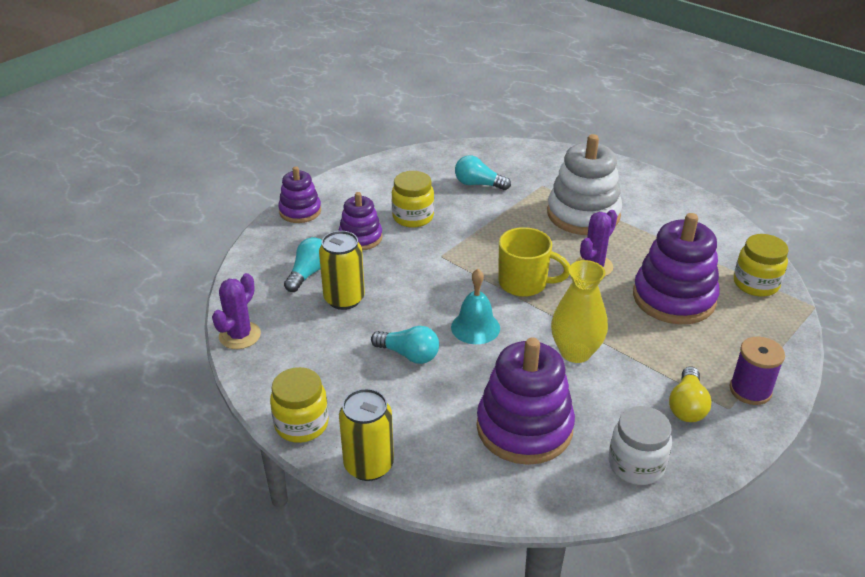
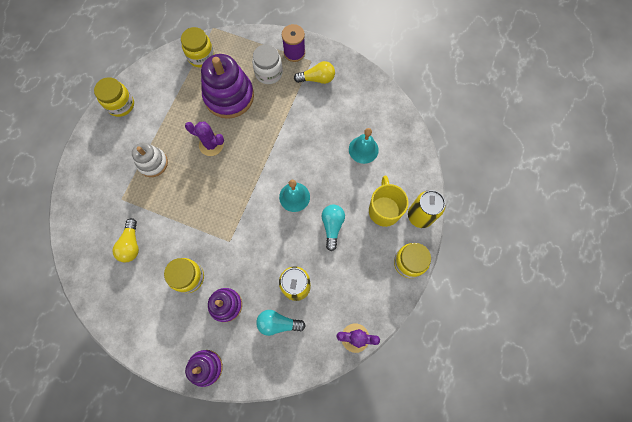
camera: 110 degrees left, 35 degrees up
(478, 184) = (131, 244): turquoise light bulb -> yellow light bulb
(524, 283) = (242, 181): yellow mug -> yellow mug (384, 210)
(524, 428) = (363, 149): purple stacking toy -> turquoise bell
(575, 352) = (296, 138): yellow vase -> none
(583, 214) = (153, 163): white stacking toy -> white stacking toy, size x0.58
(636, 465) = (366, 95): white jar -> white jar (269, 73)
(682, 202) = (121, 105): none -> yellow jar

